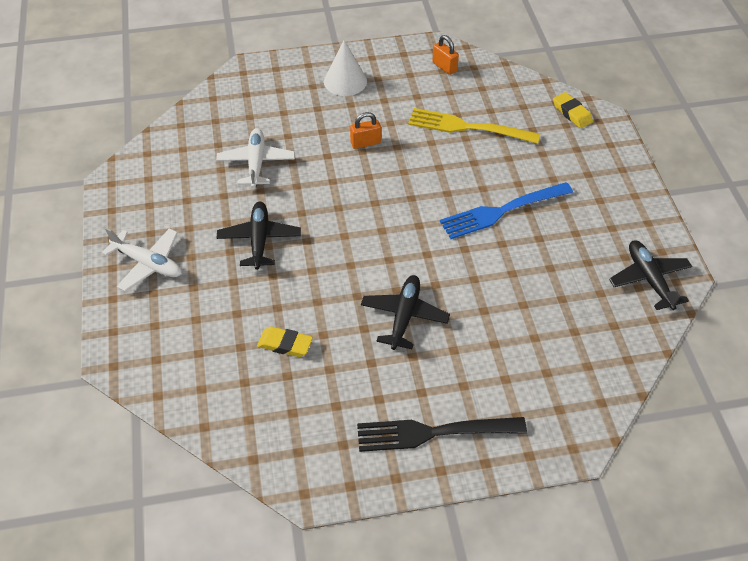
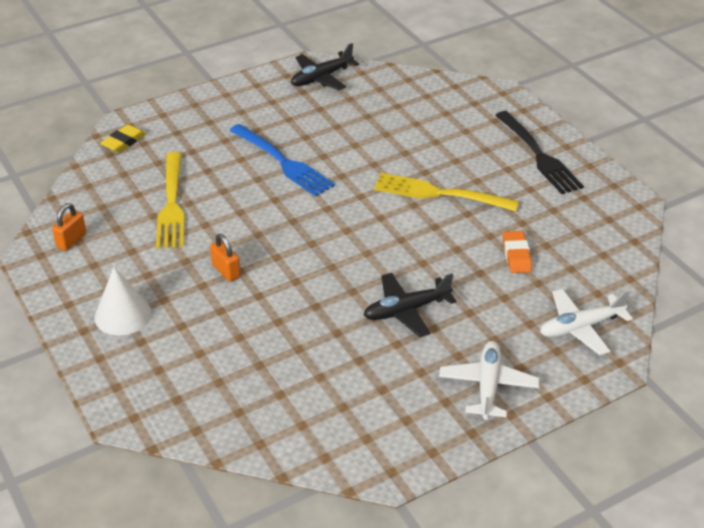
camera: 110 degrees left, 10 degrees down
(256, 163) = (296, 349): white plane -> white plane (580, 327)
(285, 344) = (516, 255): yellow eraser -> orange eraser
(404, 316) = (439, 193): black plane -> yellow fork

